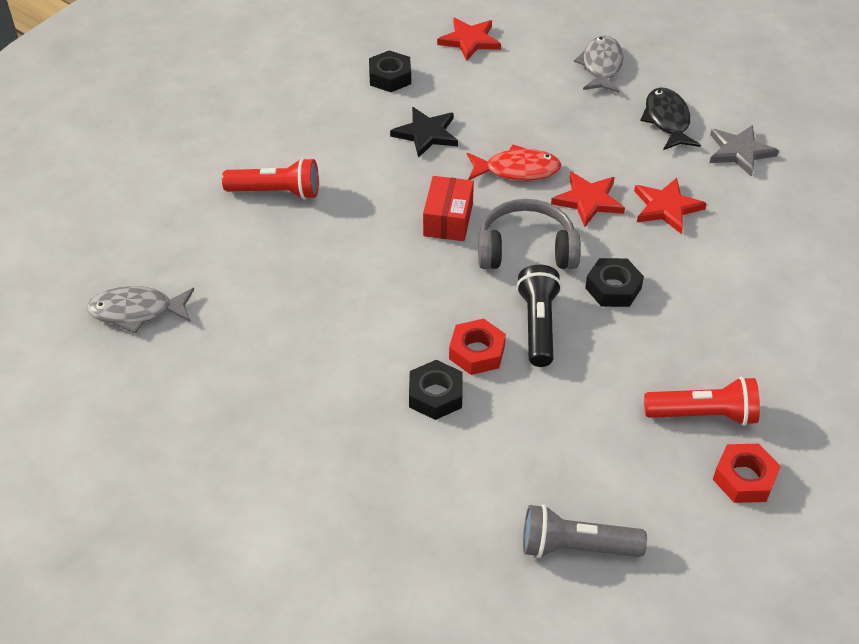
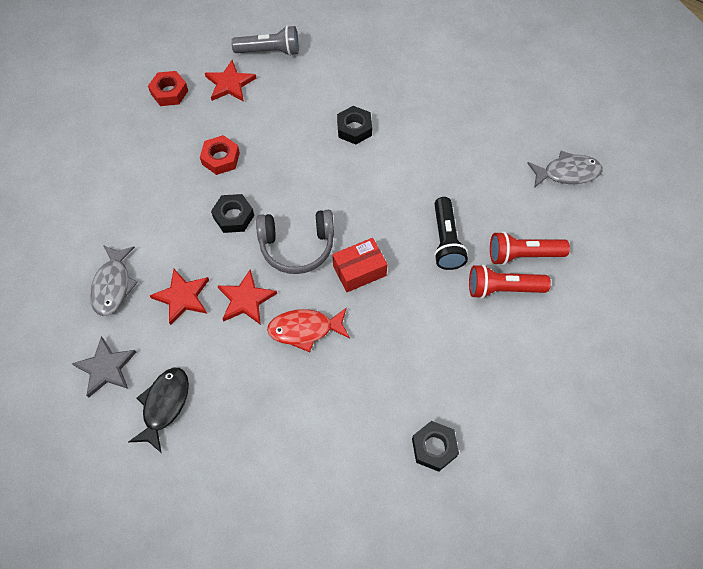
camera: 175 degrees right, 15 degrees up
(426, 134) = (388, 368): black star -> none
(448, 219) = (359, 270): red box -> red box turned 60 degrees clockwise
(469, 41) = (358, 517): red star -> red star (230, 84)
(477, 352) = (330, 159): red nut -> red nut (221, 158)
(538, 325) = (288, 182): black flashlight -> black flashlight (446, 241)
(601, 66) = (220, 485): grey fish -> grey fish (113, 285)
(667, 120) = (164, 405): black fish -> black fish turned 150 degrees counterclockwise
(703, 414) = (186, 128): red flashlight -> red flashlight (523, 255)

